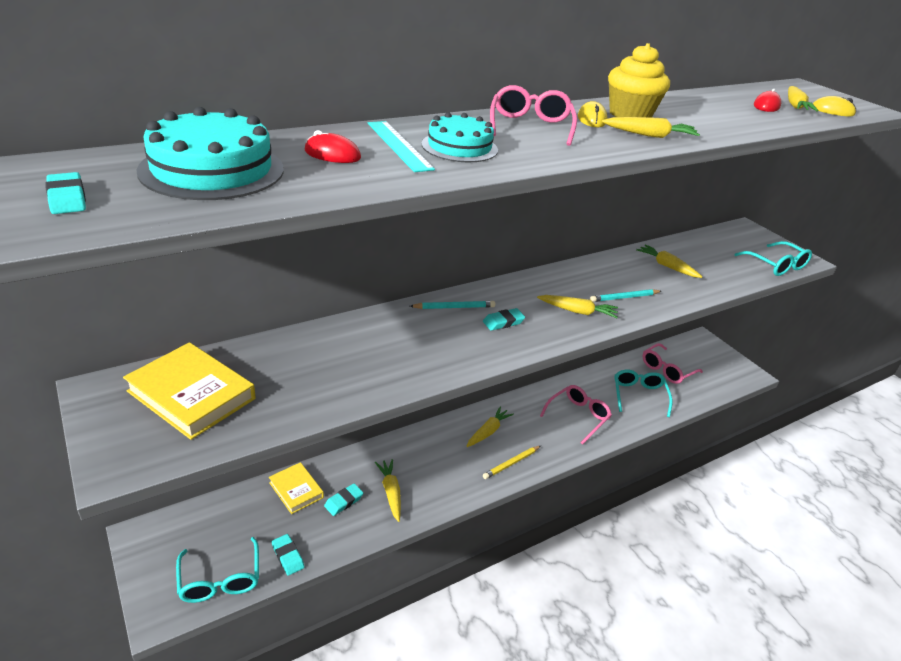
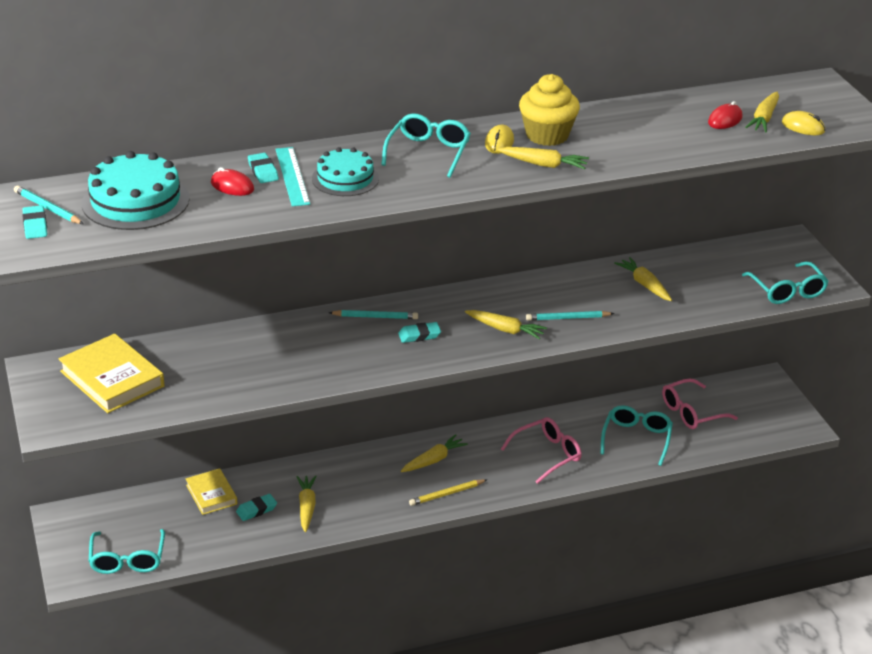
camera: 15 degrees right, 0 degrees up
(87, 179) = (47, 208): none -> turquoise pencil
(288, 556) = (192, 549): turquoise eraser -> turquoise eraser (263, 171)
(530, 126) = (428, 152): pink glasses -> turquoise glasses

